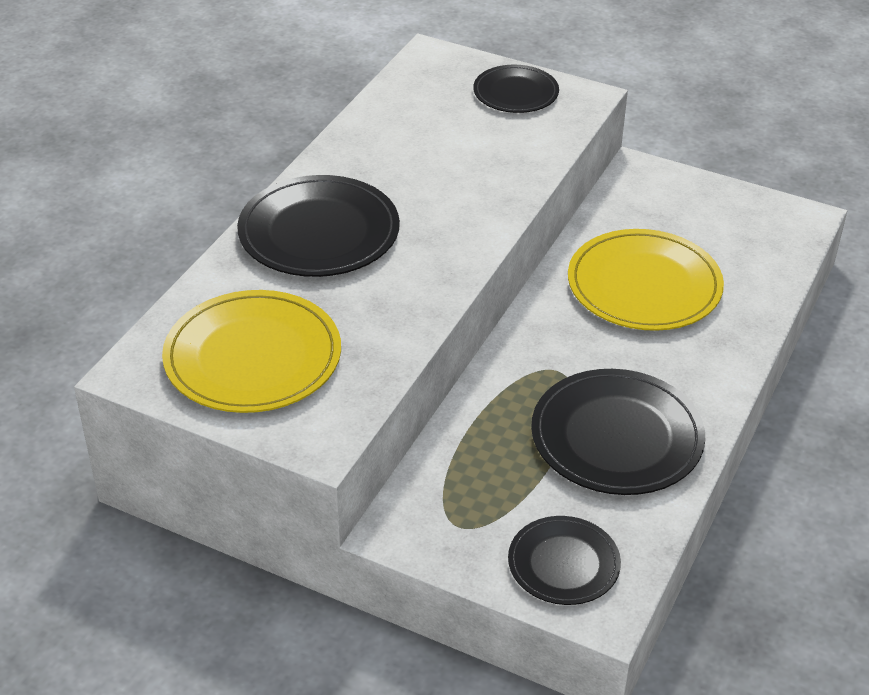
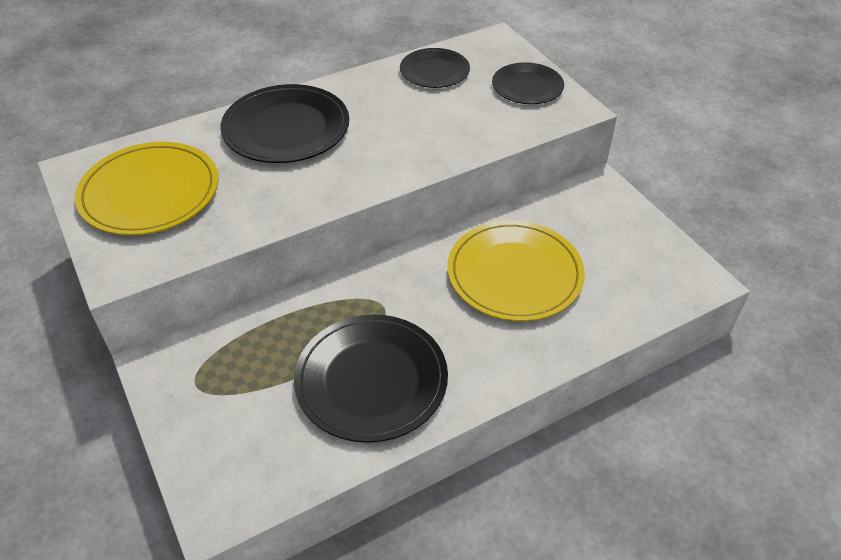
camera: 35 degrees right, 5 degrees up
(563, 563) = (230, 456): black plate -> black plate (434, 71)

